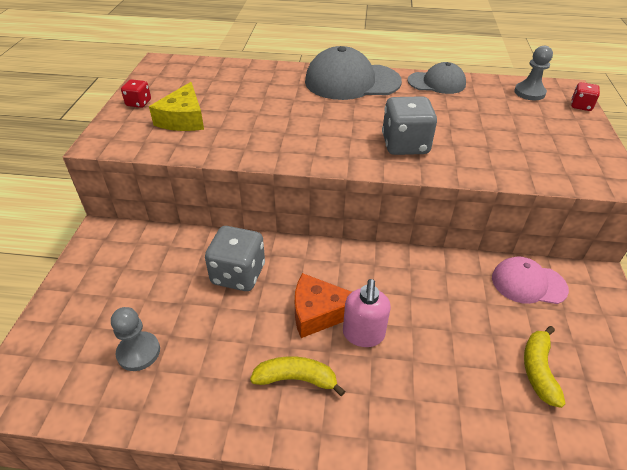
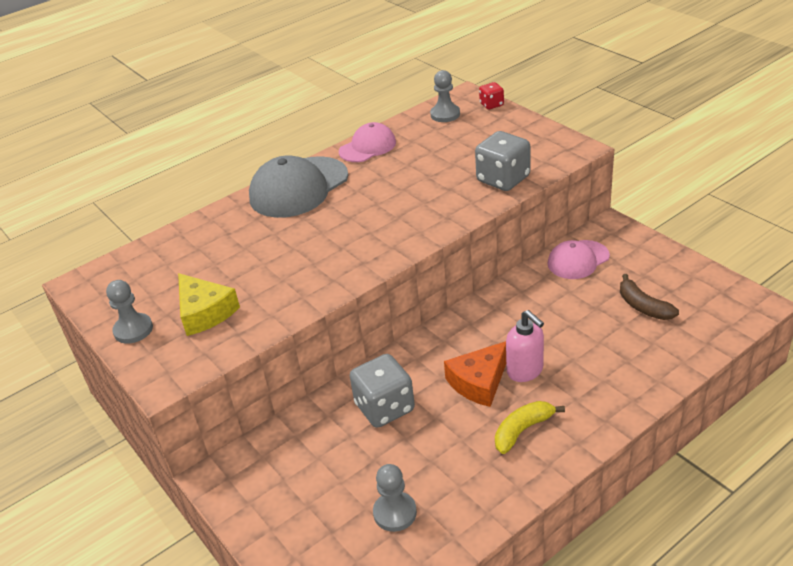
camera: 40 degrees left, 5 degrees down
(138, 103) = (133, 330): red dice -> grey pawn
(405, 145) = (418, 211): grey dice -> grey dice (503, 179)
(436, 83) = (367, 147): grey cap -> pink cap
(538, 370) = (643, 306): yellow banana -> brown banana

